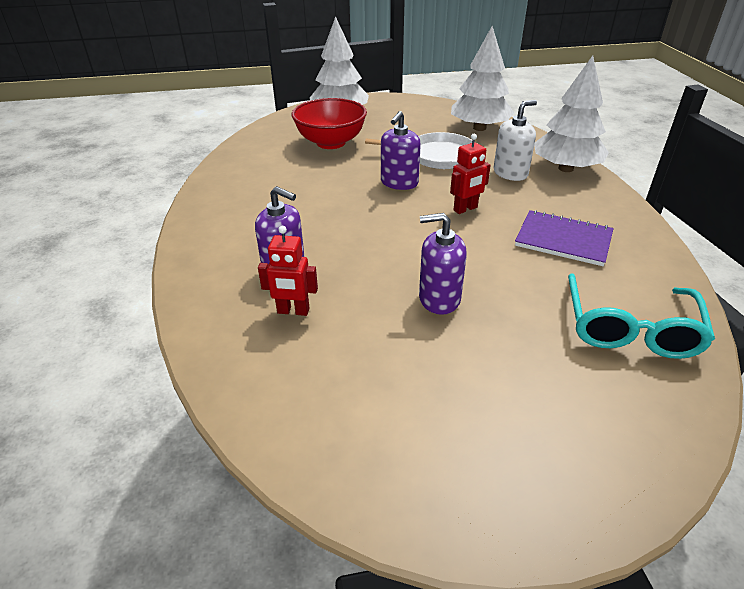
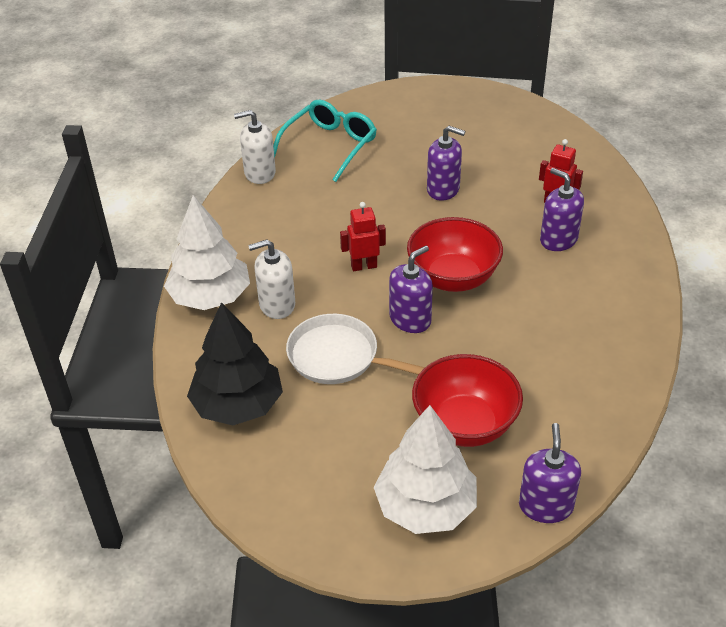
camera: 160 degrees left, 5 degrees up
(272, 124) = (545, 506): none -> purple soap dispenser
(379, 215) = (453, 278): none -> red bowl
(479, 128) = (238, 405): white tree -> black tree
(563, 240) = (305, 214): purple notebook -> none
(664, 272) = (259, 173): none -> white soap dispenser

